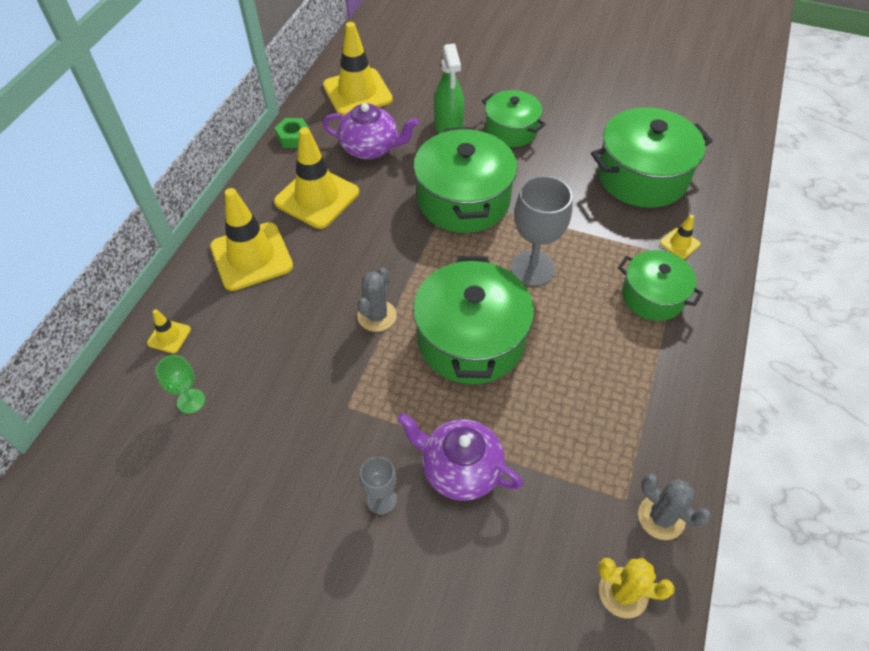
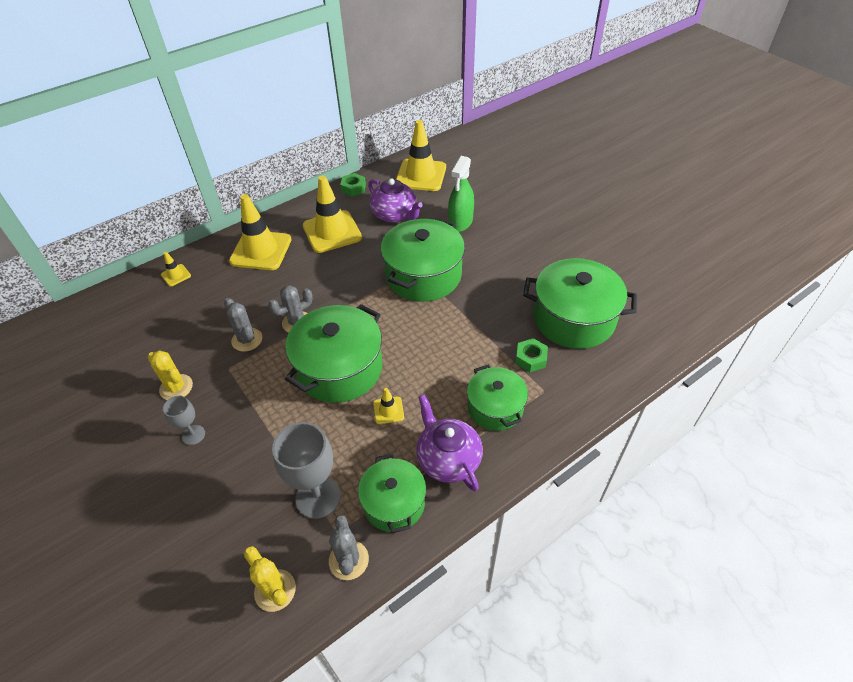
camera: 35 degrees right, 5 degrees down
(191, 401) = (152, 318): green goblet -> none
(307, 462) = (176, 387): none -> yellow cactus
(337, 364) = (247, 340): none -> grey cactus
(460, 469) = (254, 445): purple teapot -> purple teapot (448, 459)
(511, 130) = (503, 243): green pot -> green pot (394, 503)
(532, 268) = (426, 343): grey goblet -> grey goblet (318, 497)
(640, 233) = (530, 359): none -> green nut
(679, 243) = (555, 381): yellow traffic cone -> yellow traffic cone (388, 410)

